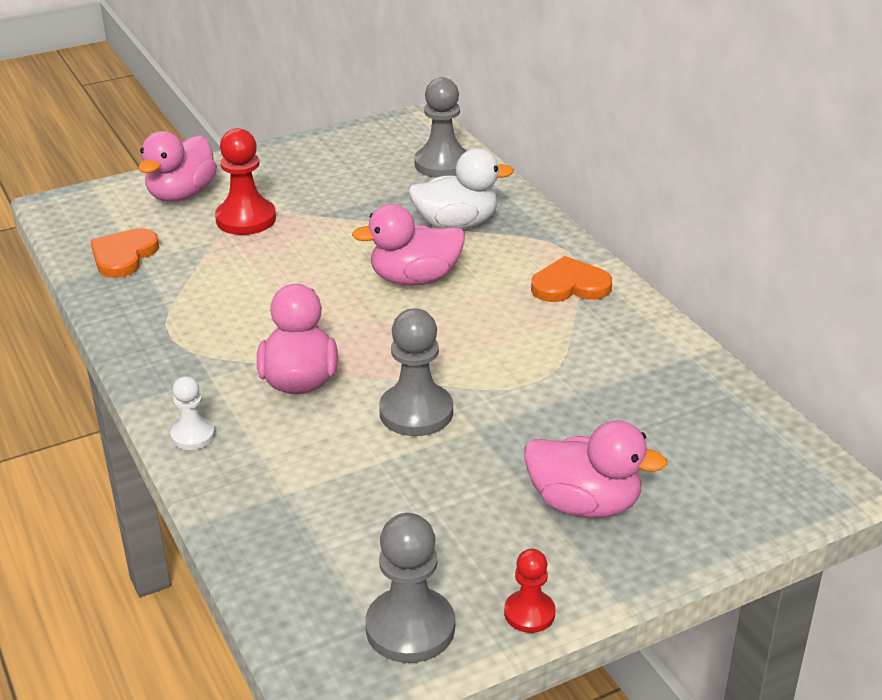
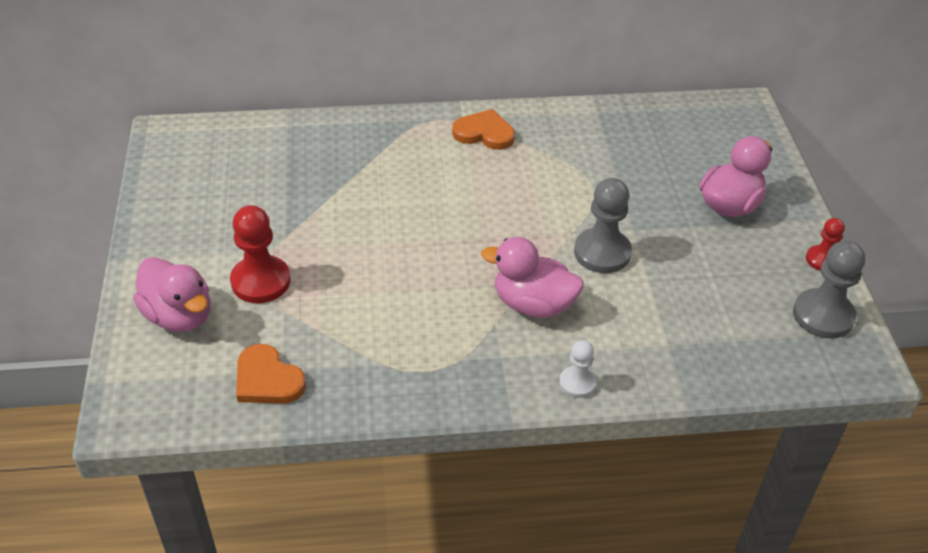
camera: 70 degrees left, 10 degrees up
(414, 279) = (427, 206): pink duck -> none
(442, 164) = (258, 141): grey pawn -> none
(456, 224) = (361, 161): white duck -> none
(570, 285) = (484, 133): orange heart -> orange heart turned 90 degrees clockwise

